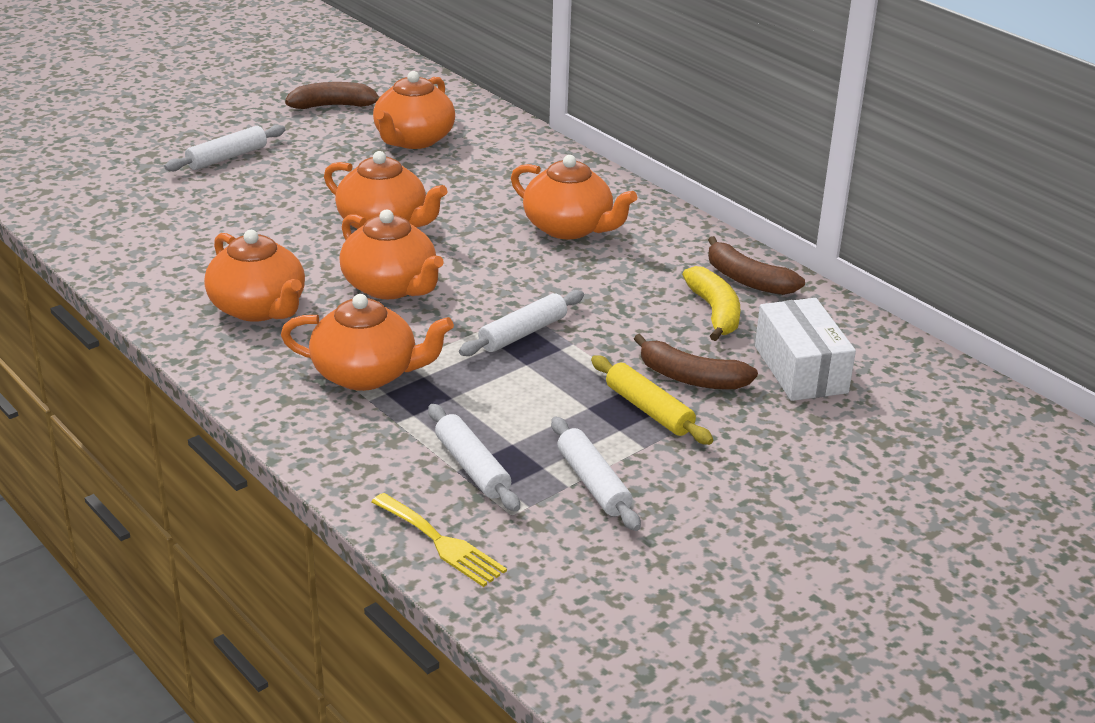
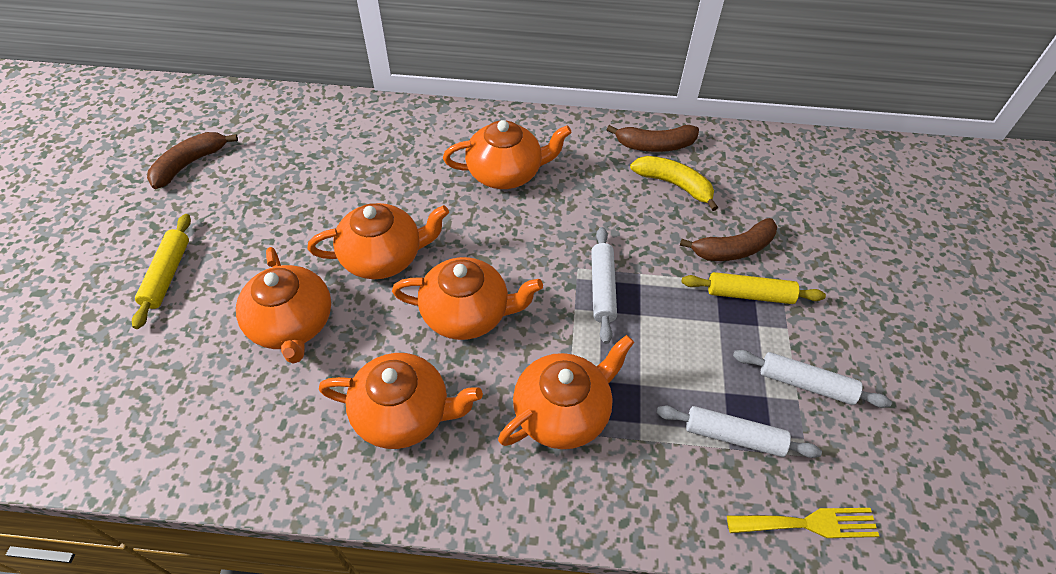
camera: 45 degrees left, 20 degrees up
(227, 157) = (167, 275): white rolling pin -> yellow rolling pin
(413, 140) = (296, 160): orange teapot -> orange teapot (292, 324)
(800, 369) = (770, 197): white box -> none

